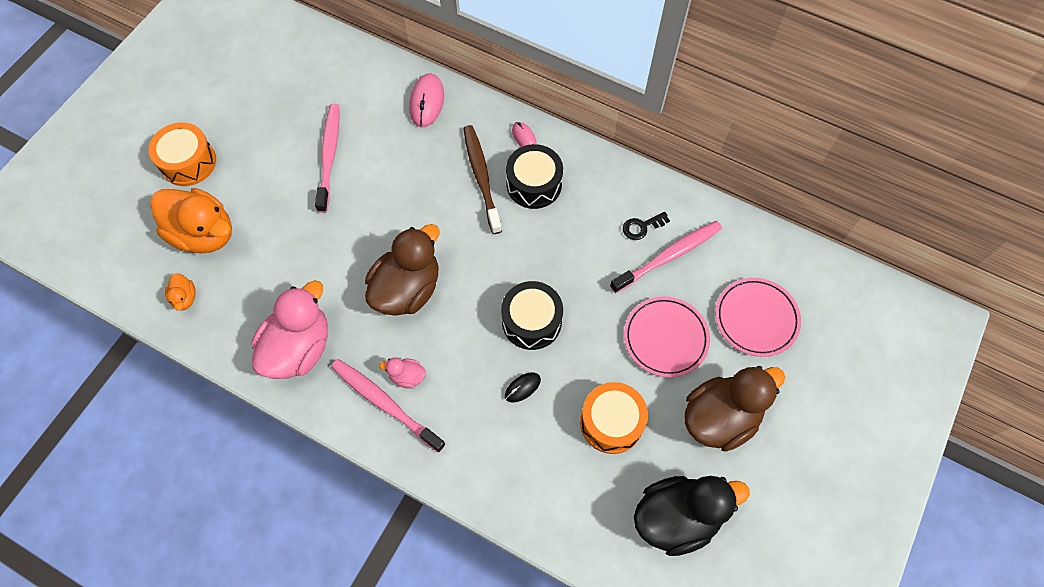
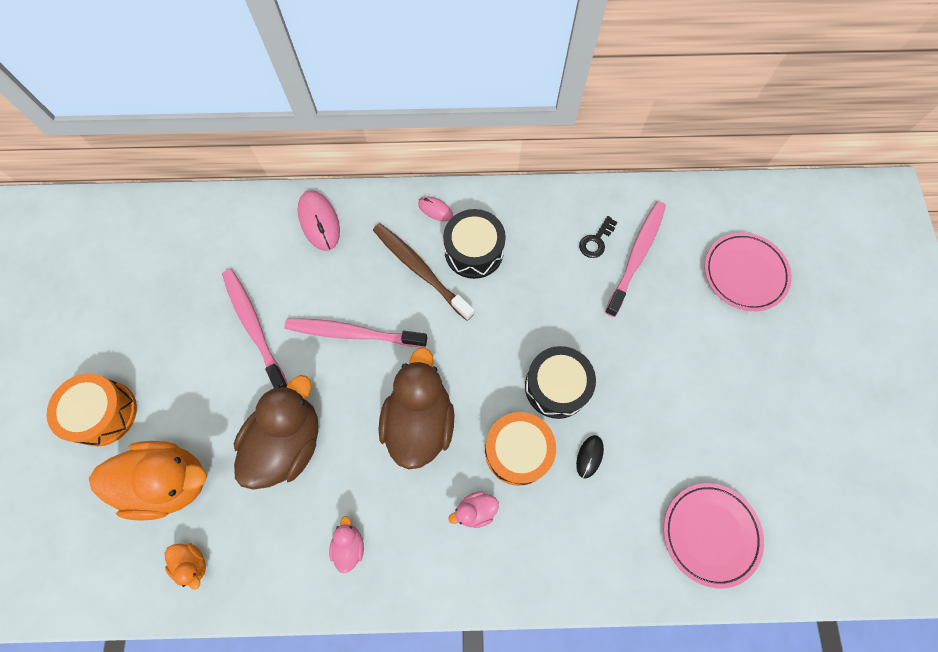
camera: 30 degrees left, 5 degrees up
(299, 348) = (349, 546): pink duck -> pink duck, size x0.44
(385, 403) = (471, 551): pink toothbrush -> pink toothbrush (353, 333)
(611, 422) = (688, 442): orange drum -> orange drum (518, 451)
(665, 338) = (682, 334): pink plate -> pink plate (710, 534)
(677, 517) = (799, 498): black duck -> none
(720, 418) = (774, 382): brown duck -> brown duck (288, 442)

